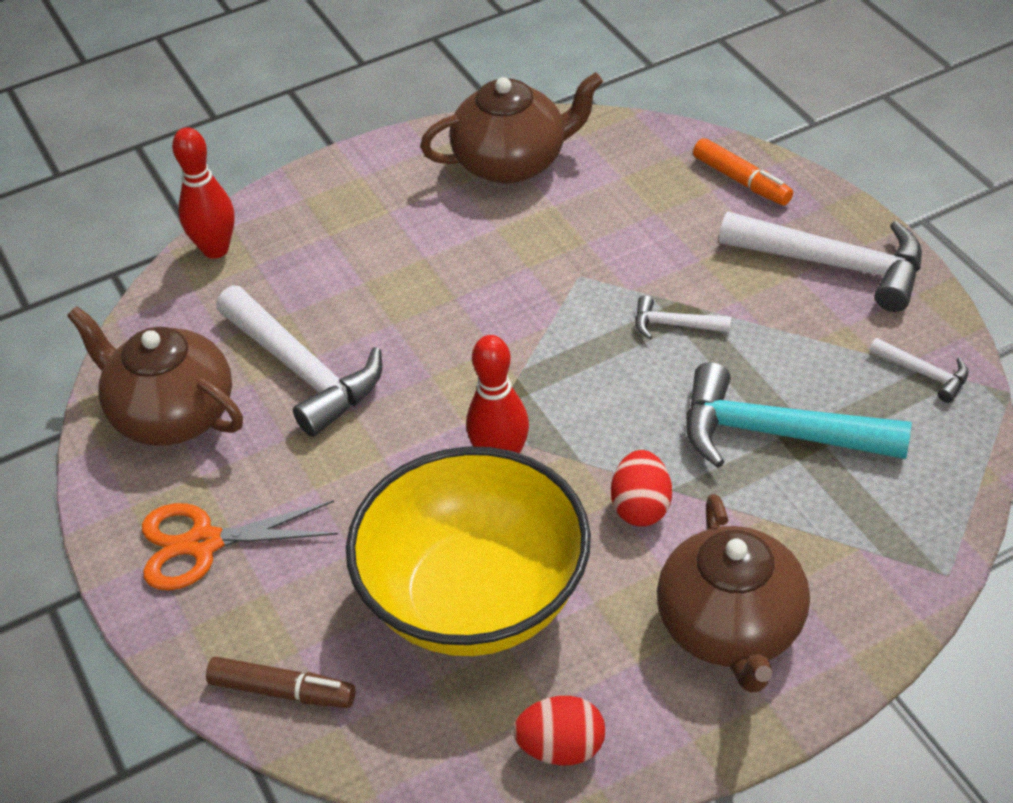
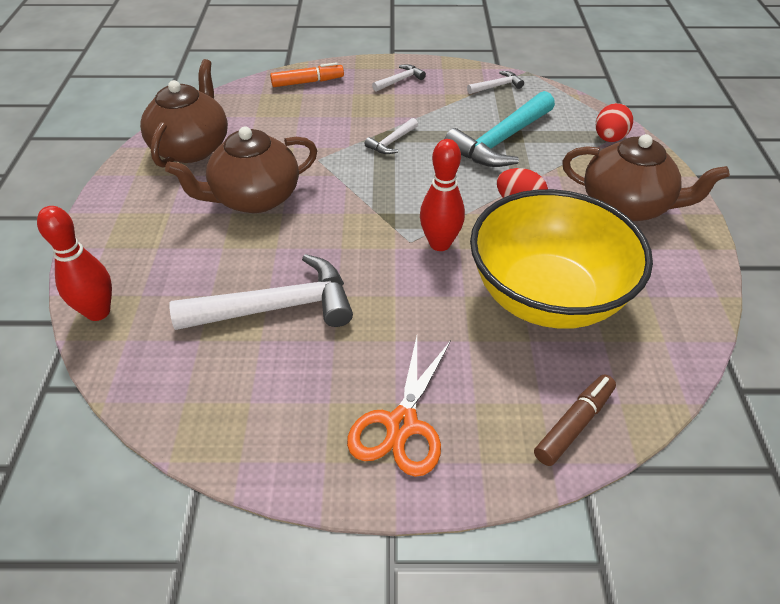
camera: 65 degrees left, 0 degrees up
(172, 414) = (248, 399): brown teapot -> brown teapot (254, 198)
(561, 748) = (683, 301): red egg -> red egg (609, 138)
(835, 265) = (400, 80): white hammer -> white hammer, size x0.47

